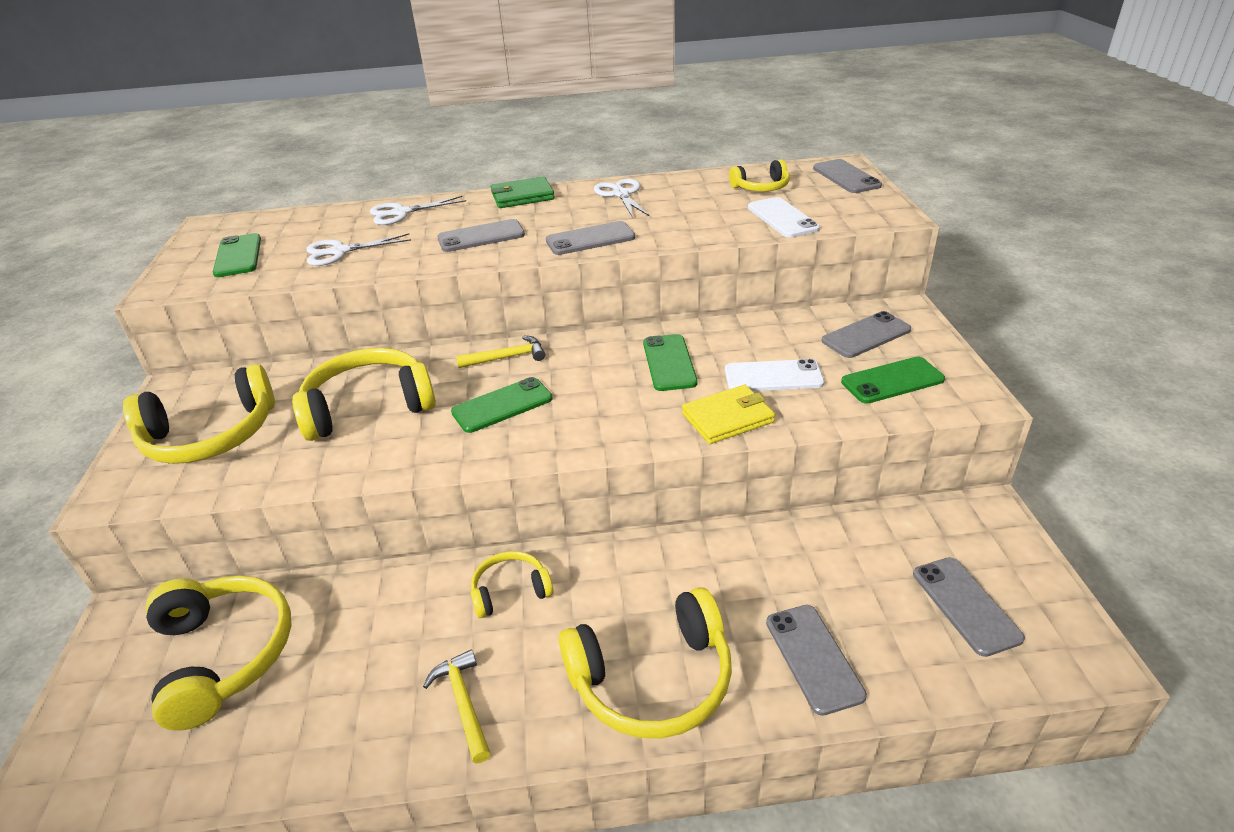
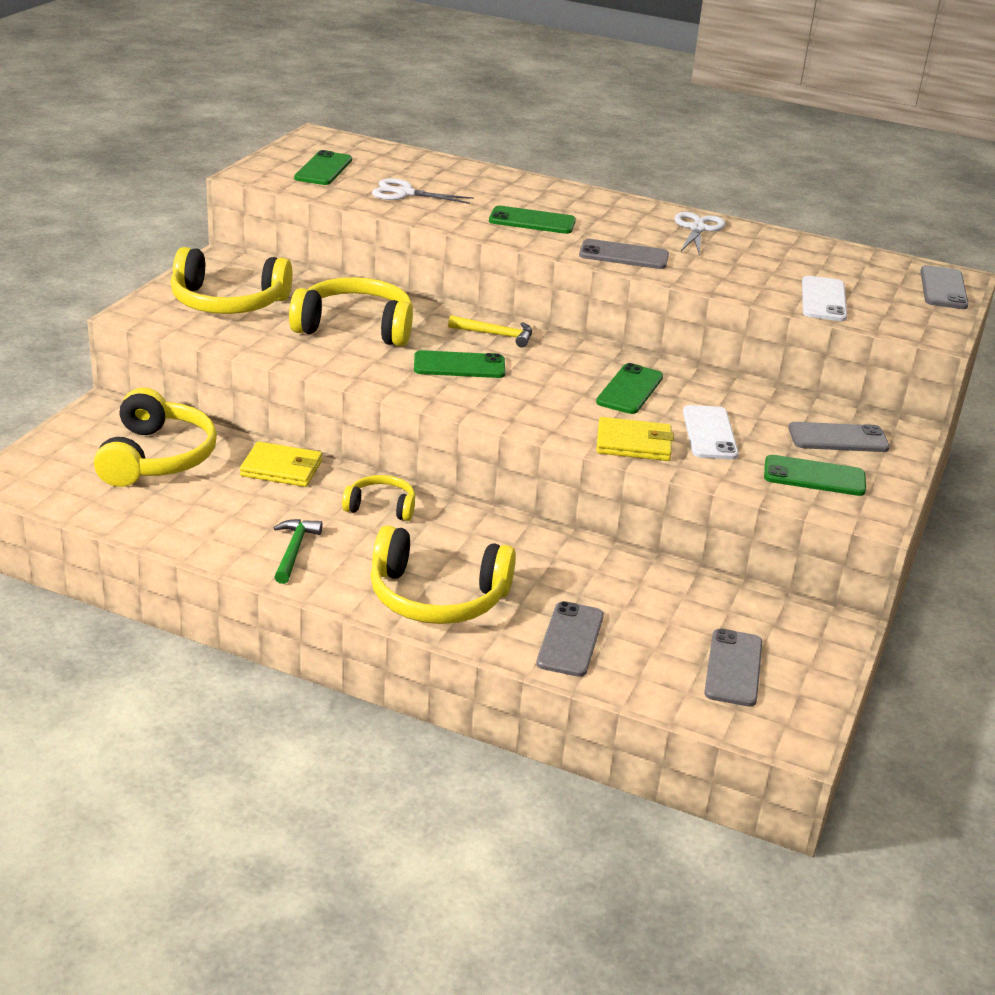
camera: 25 degrees right, 5 degrees down
(375, 596) = (282, 468): none -> yellow wallet
(401, 213) = (484, 179): white scissors -> none
(463, 703) = (294, 550): yellow hammer -> green hammer
(481, 237) = (532, 221): grey phone -> green phone
(522, 196) = (604, 200): green wallet -> none
(761, 187) = (842, 268): yellow headphones -> none
(773, 376) = (709, 433): white phone -> white phone turned 60 degrees clockwise

